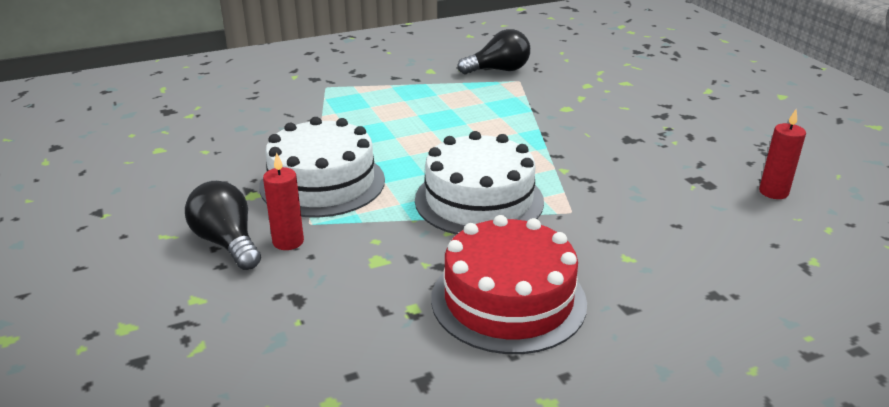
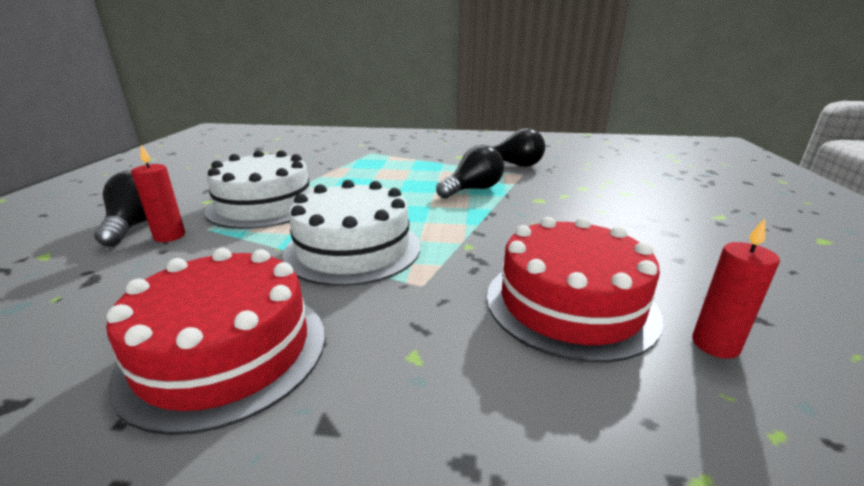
camera: 30 degrees right, 5 degrees down
(497, 111) = (473, 189): none -> black light bulb
(678, 193) = (570, 304): none -> red cake

